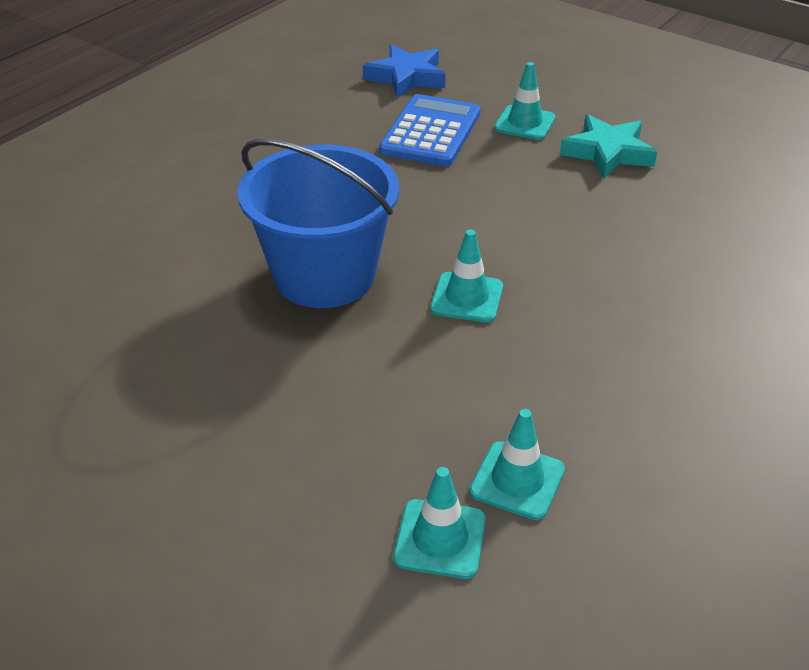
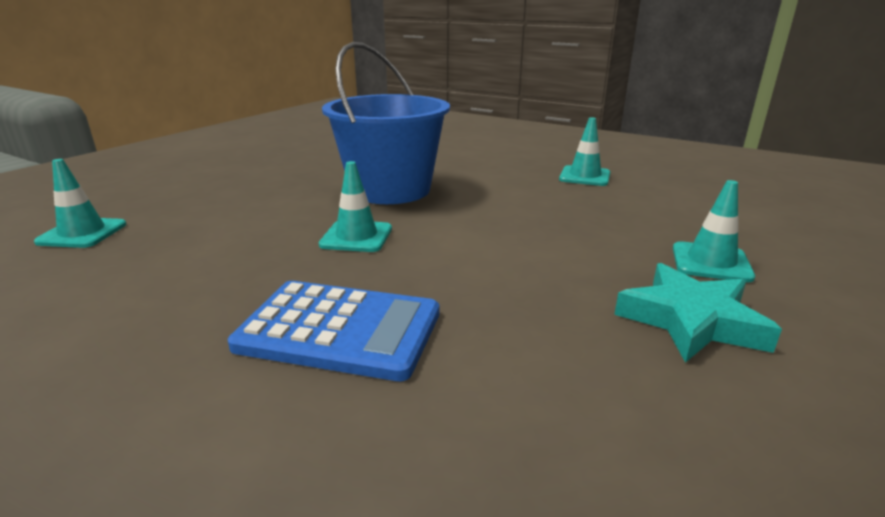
camera: 85 degrees right, 15 degrees down
(406, 77) = (739, 203): blue star -> none
(430, 132) = (637, 216): blue calculator -> blue calculator (340, 330)
(517, 480) = (110, 259): turquoise traffic cone -> turquoise traffic cone (584, 176)

